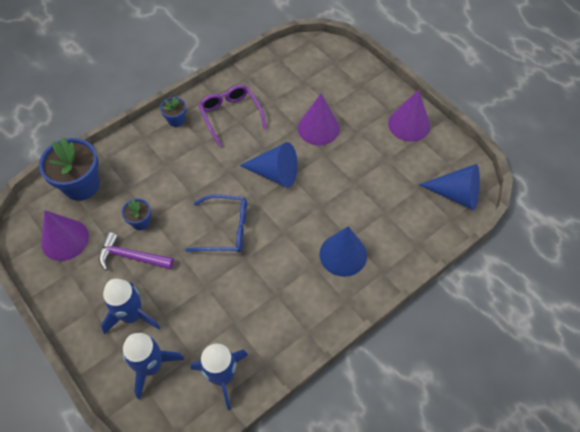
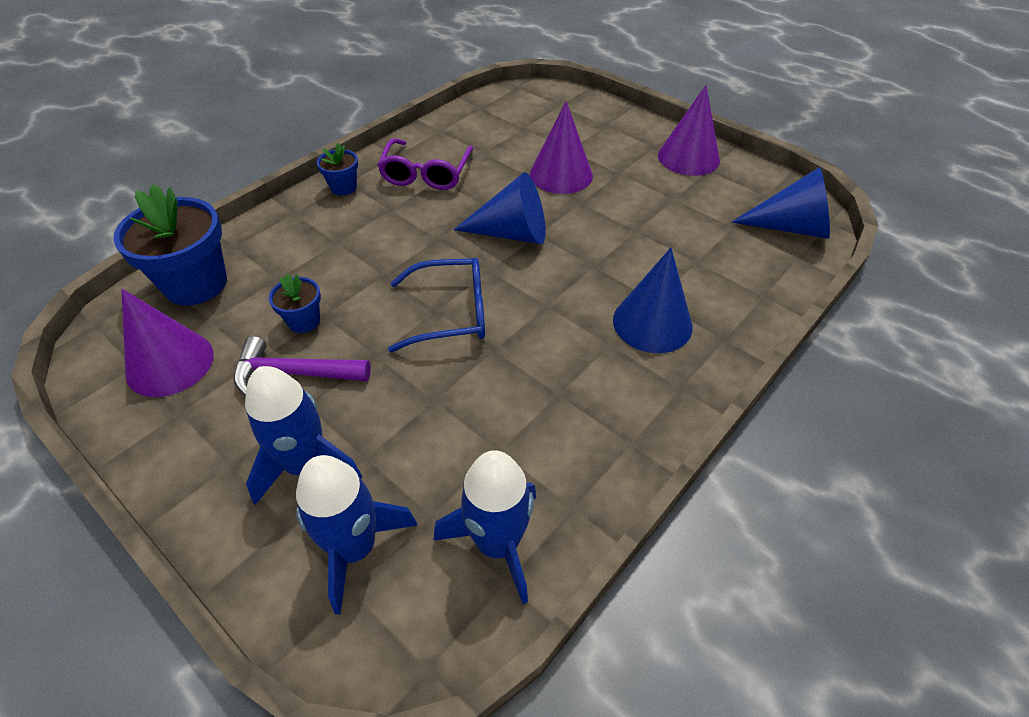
camera: 10 degrees left, 10 degrees down
(230, 115) = (426, 174): purple glasses -> purple glasses turned 135 degrees counterclockwise

